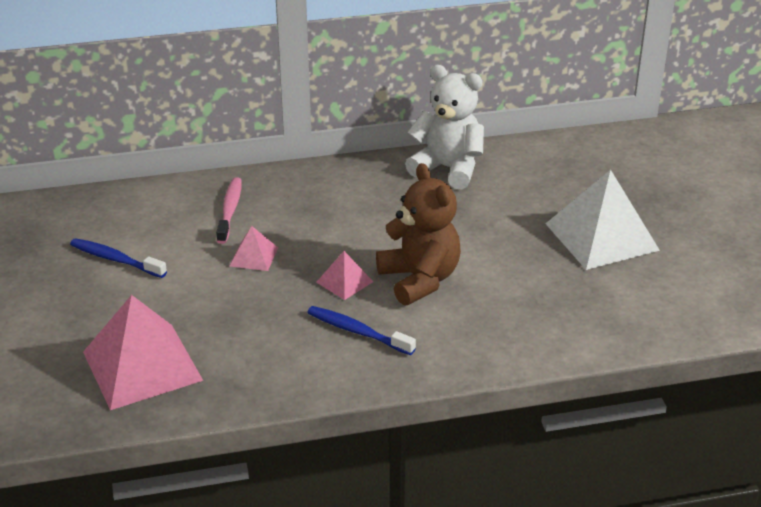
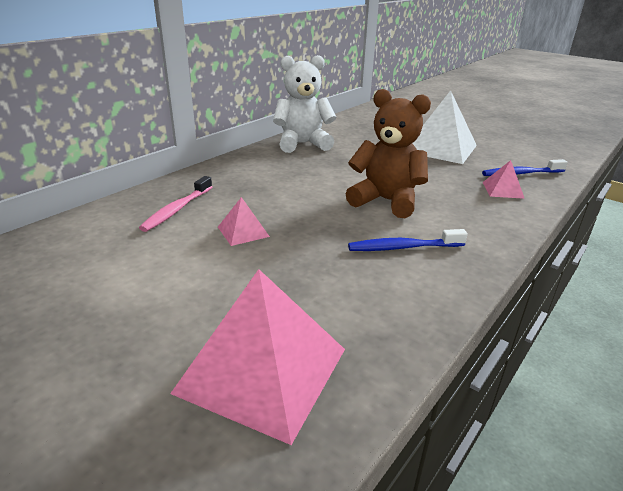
camera: 40 degrees left, 5 degrees down
(115, 259) = (104, 284): blue toothbrush -> blue toothbrush (521, 174)
(230, 210) = (177, 209): pink toothbrush -> pink toothbrush turned 120 degrees counterclockwise
(344, 282) = (339, 221): pink pyramid -> pink pyramid (502, 190)

